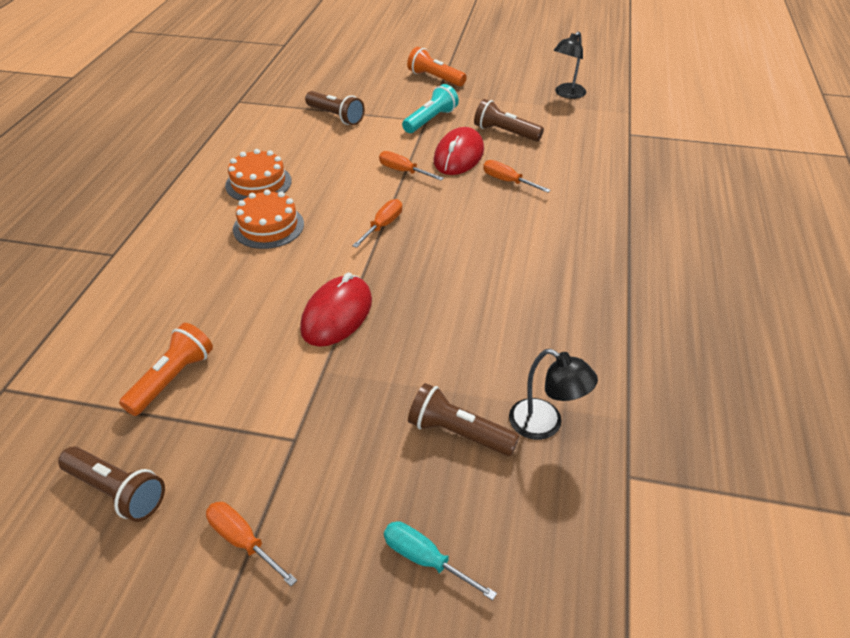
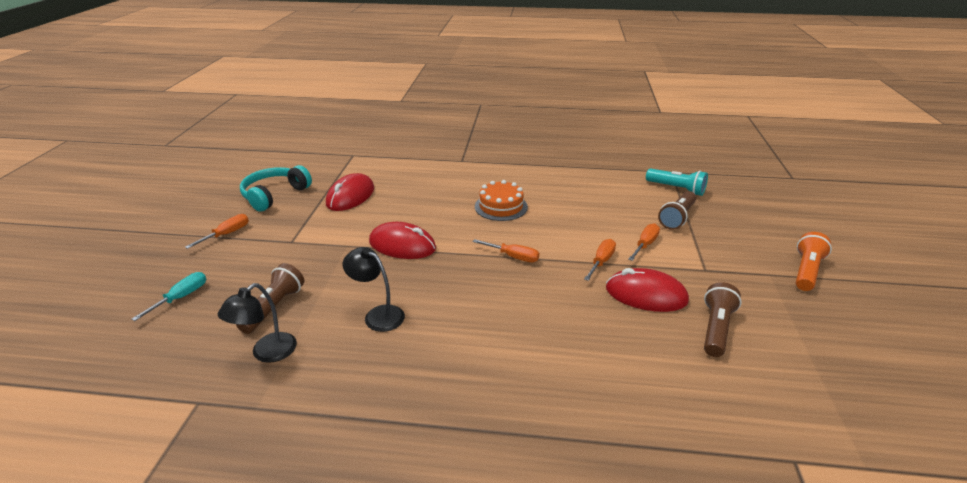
camera: 85 degrees right, 10 degrees down
(117, 492) = (275, 195): brown flashlight -> turquoise headphones
(172, 379) = (350, 196): orange flashlight -> red mouse
(258, 183) = (555, 195): orange cake -> none
(430, 120) = (708, 273): turquoise flashlight -> turquoise flashlight (676, 189)
(508, 181) = (611, 331): orange screwdriver -> orange screwdriver (645, 245)
(567, 94) = (866, 391): black lamp -> black lamp (378, 315)

